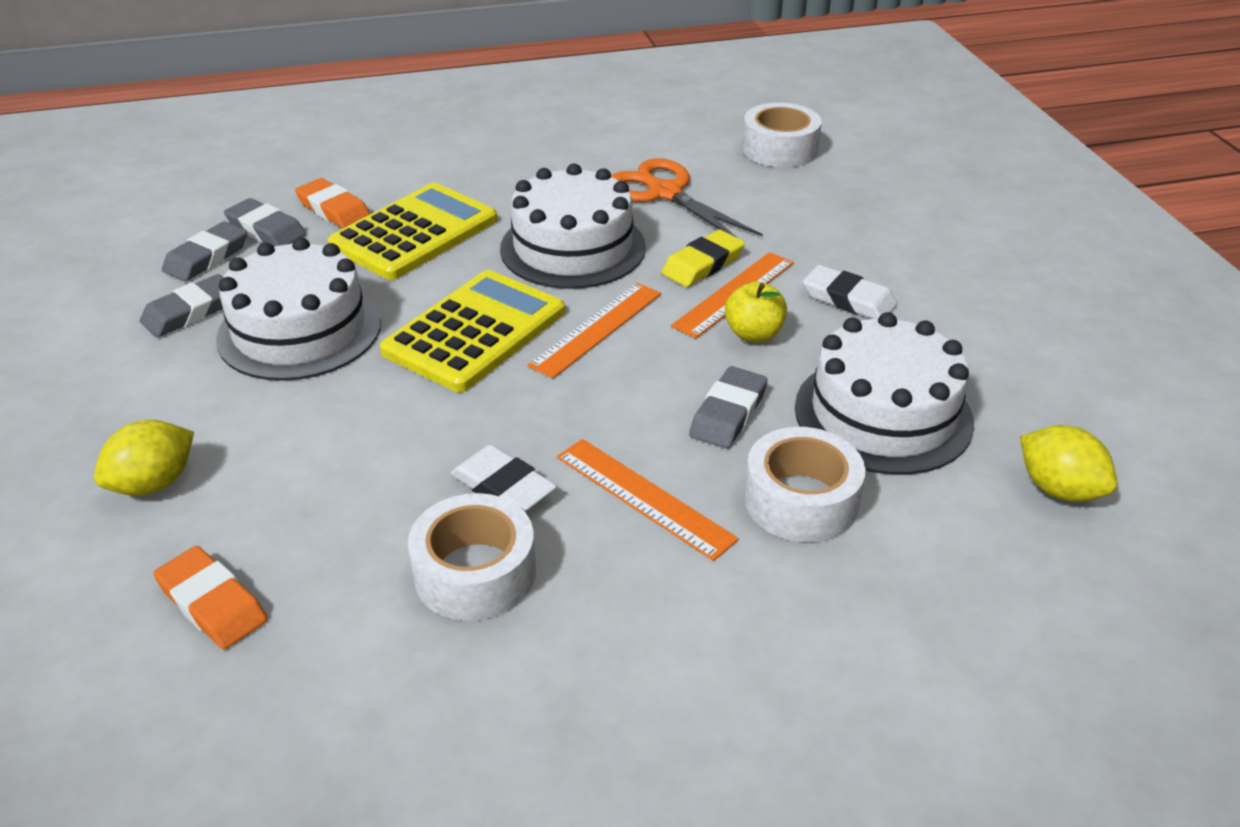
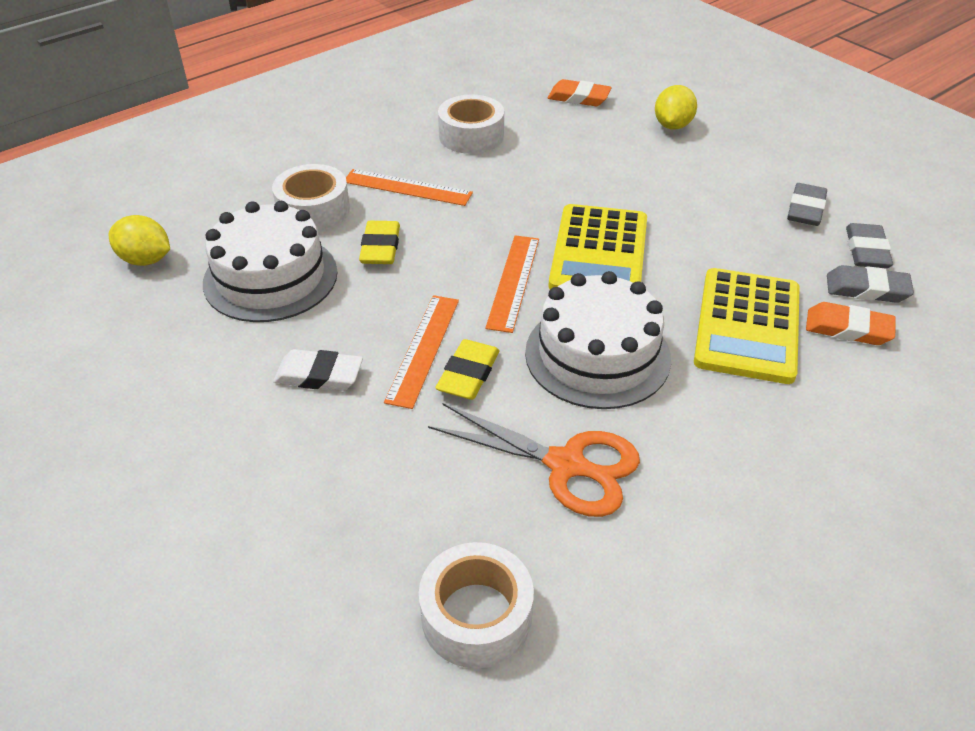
camera: 155 degrees right, 5 degrees up
(300, 330) = (717, 219): white cake -> none
(503, 487) = (490, 171): white eraser -> none
(728, 413) = (380, 247): grey eraser -> yellow eraser
(753, 334) = (389, 314): yellow apple -> none

